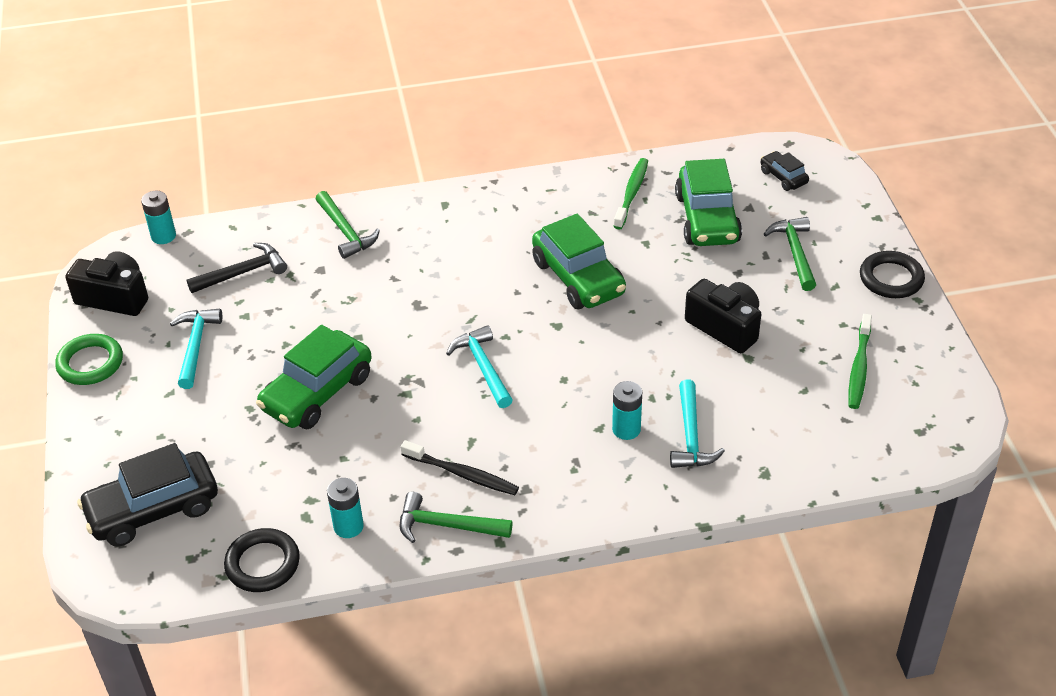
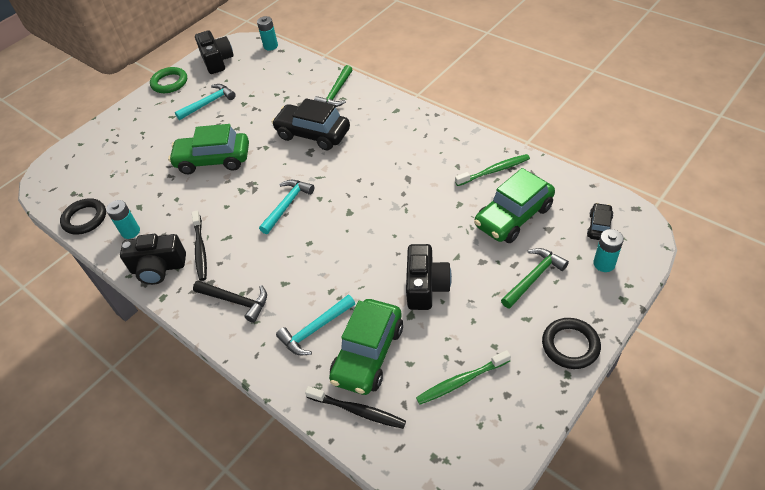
camera: 55 degrees right, 5 degrees up
(153, 509) = (94, 161): black car -> black car (313, 134)
(243, 272) = (272, 83): black hammer -> black hammer (236, 301)
(446, 525) = (158, 268): green hammer -> black camera
(578, 278) = (397, 195): green car -> green car (368, 354)
(626, 429) = (293, 296): turquoise battery -> turquoise battery (604, 264)
(821, 455) = (358, 411): none -> black toothbrush

